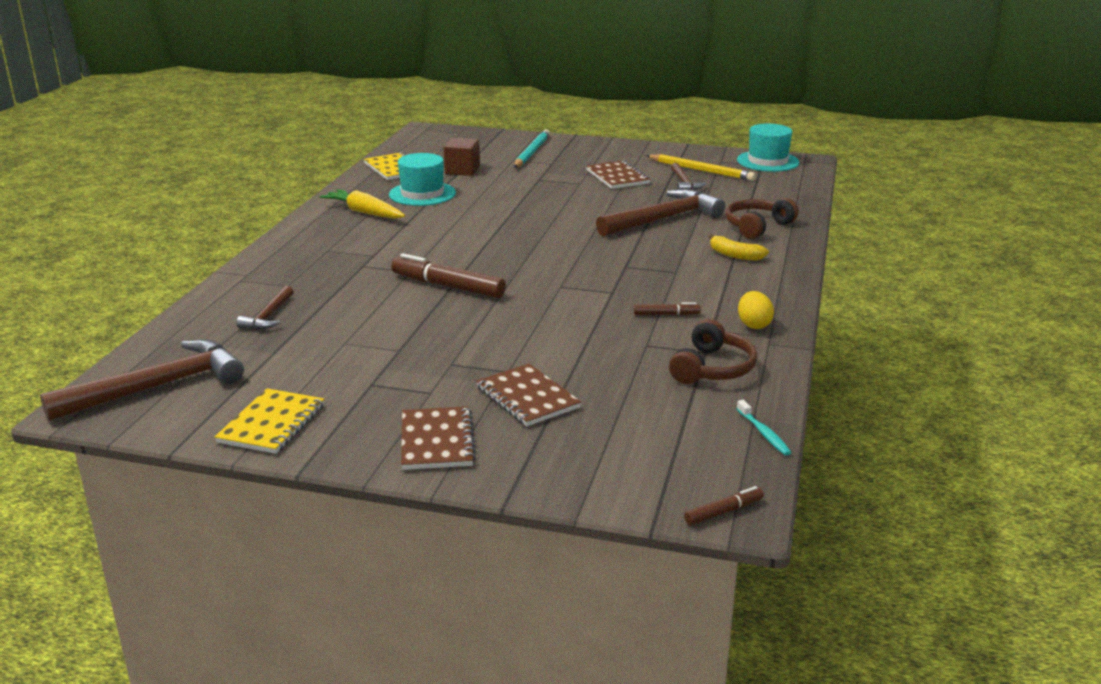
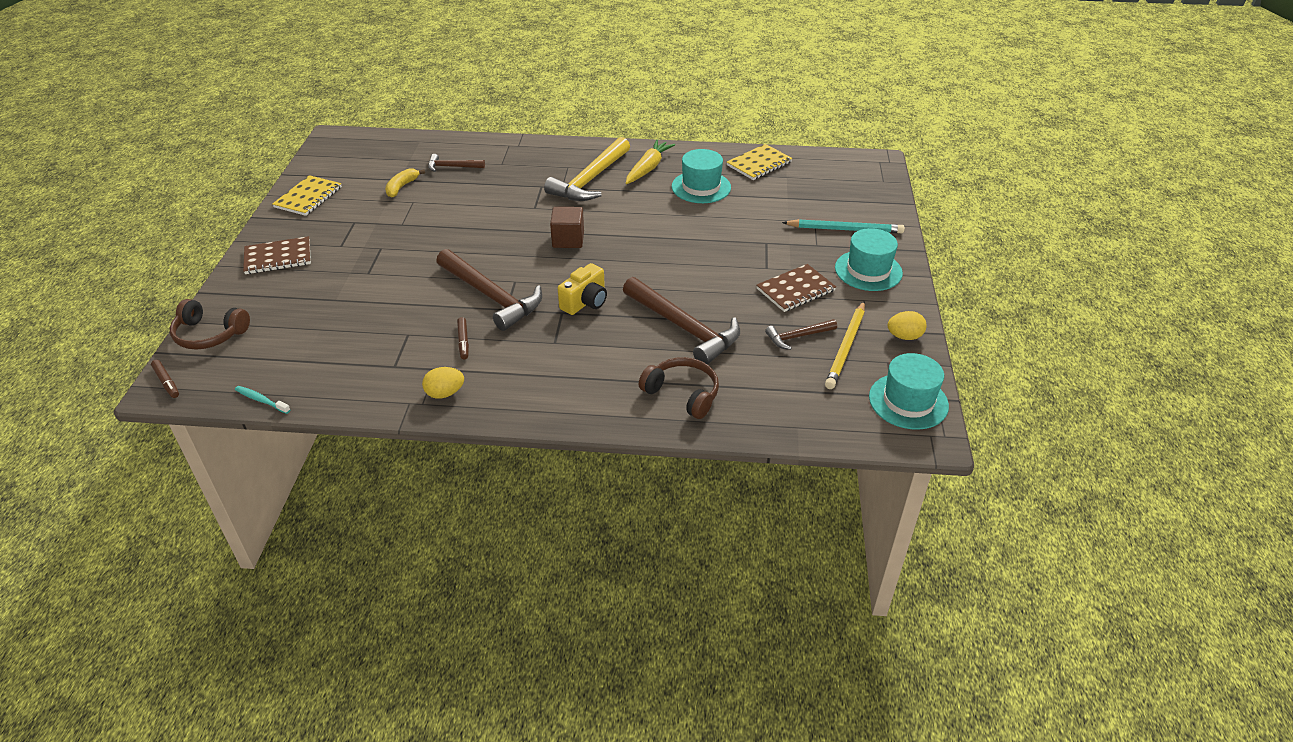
camera: 80 degrees right, 15 degrees up
(157, 387) = (357, 152): brown hammer -> brown hammer (491, 296)
(272, 424) = (308, 197): yellow notebook -> yellow notebook turned 75 degrees counterclockwise
(368, 240) = (590, 180): none -> yellow hammer
(448, 286) = (508, 228): brown marker -> none
(462, 170) = (770, 198): brown cube -> brown cube (568, 239)
(527, 397) = (328, 286): brown notebook -> none
(597, 152) = (868, 270): none -> turquoise hat
(611, 255) = (585, 302): none -> yellow camera
(690, 153) = (904, 336): none -> yellow egg
(712, 368) = (365, 371): brown headphones -> brown headphones (209, 334)
(734, 255) = (600, 379): yellow banana -> yellow banana (401, 187)
(763, 433) = (261, 400): turquoise toothbrush -> turquoise toothbrush turned 60 degrees clockwise

